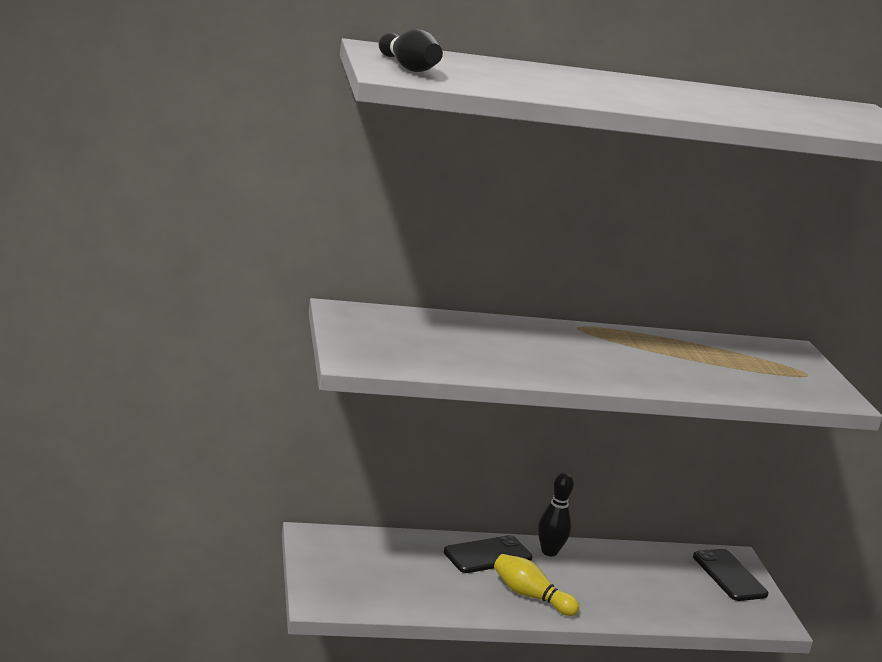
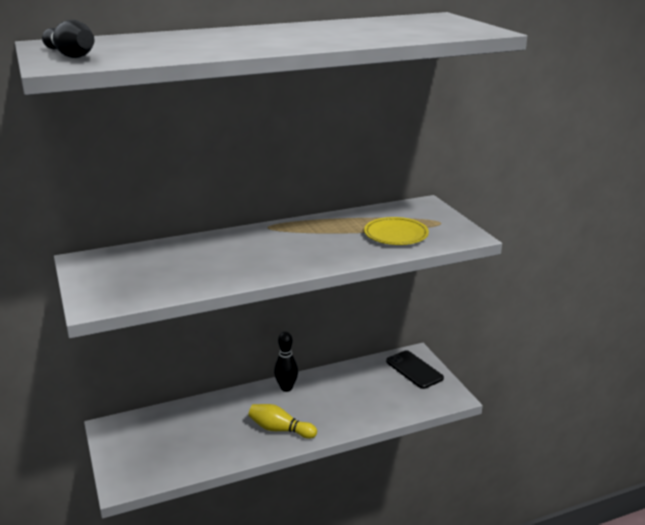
camera: 10 degrees left, 5 degrees up
(487, 555) = (242, 404): black phone -> none
(742, 374) = (396, 235): none -> yellow plate

